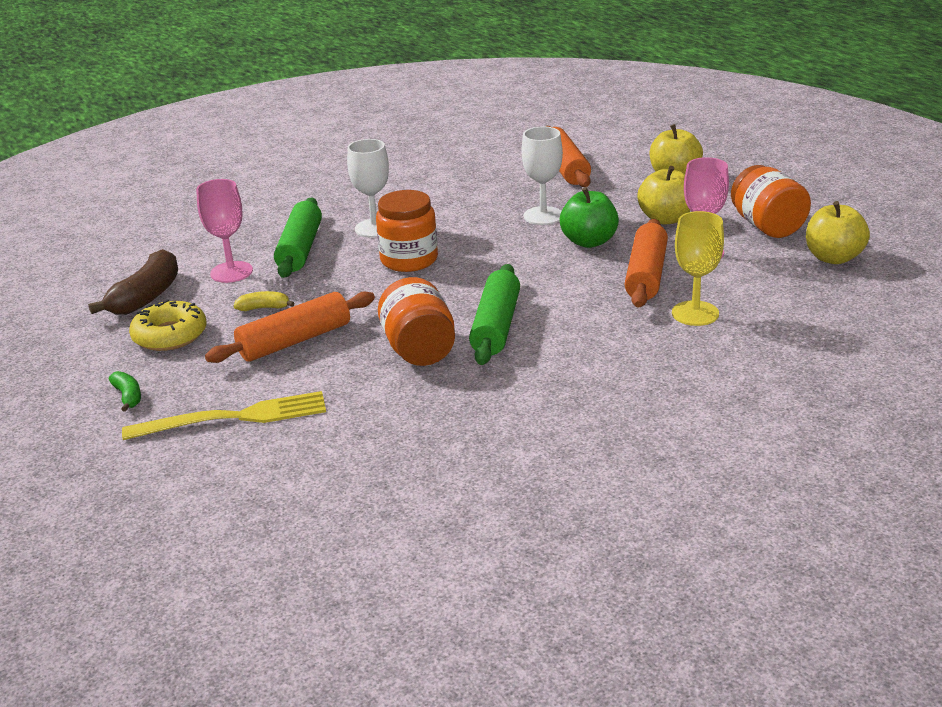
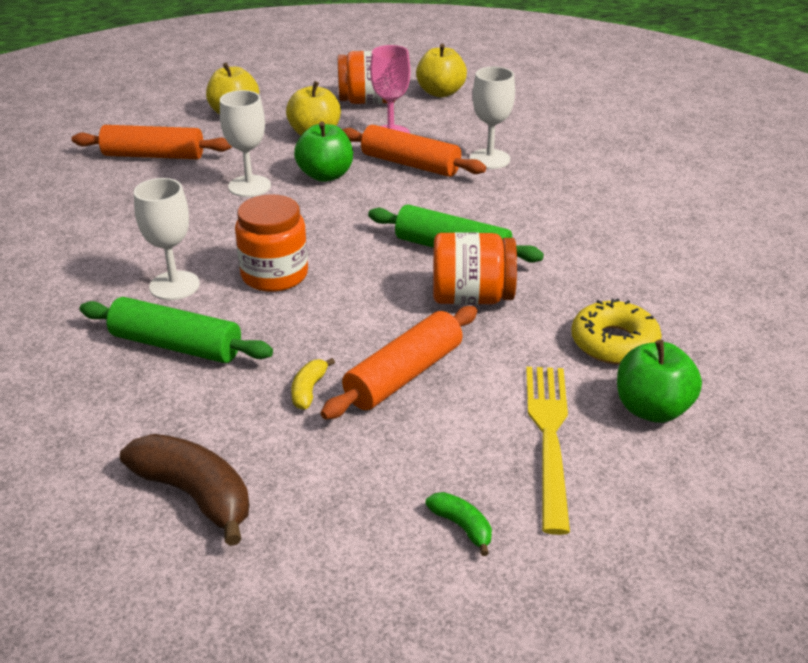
camera: 75 degrees left, 5 degrees up
(128, 396) = (462, 526): green banana -> green banana turned 60 degrees clockwise
(170, 335) = (324, 478): yellow donut -> yellow donut (614, 343)
(231, 272) = (189, 408): pink goblet -> none
(285, 465) = (652, 409): none -> green apple
(295, 341) = (404, 375): orange rolling pin -> orange rolling pin turned 60 degrees clockwise
(695, 313) = (489, 159): yellow goblet -> white goblet

